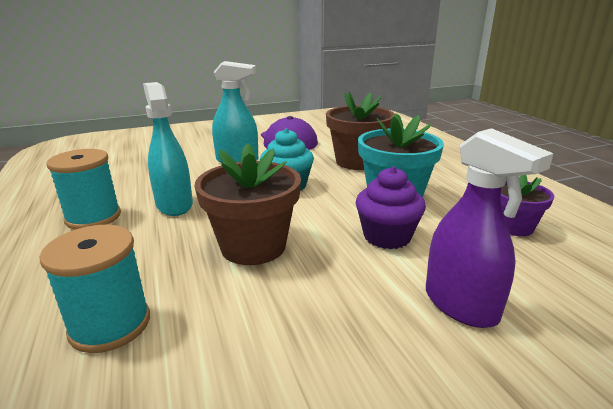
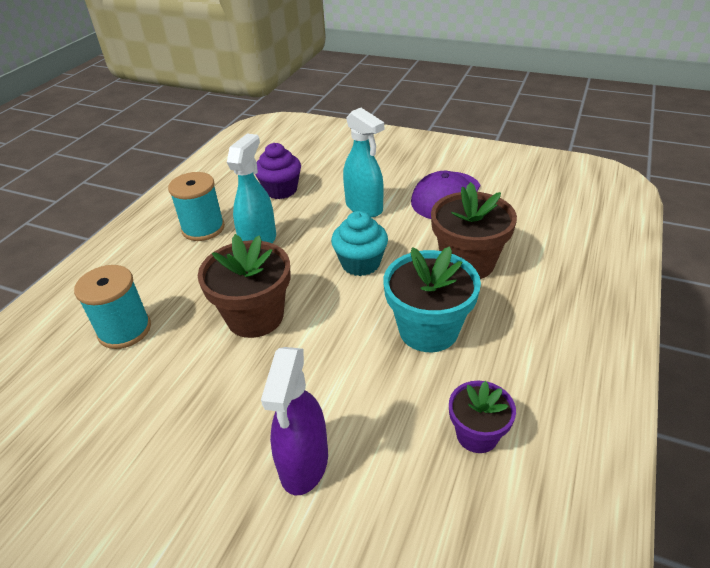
camera: 45 degrees right, 15 degrees up
(387, 236) = (353, 369): purple cupcake -> purple cupcake (281, 190)

